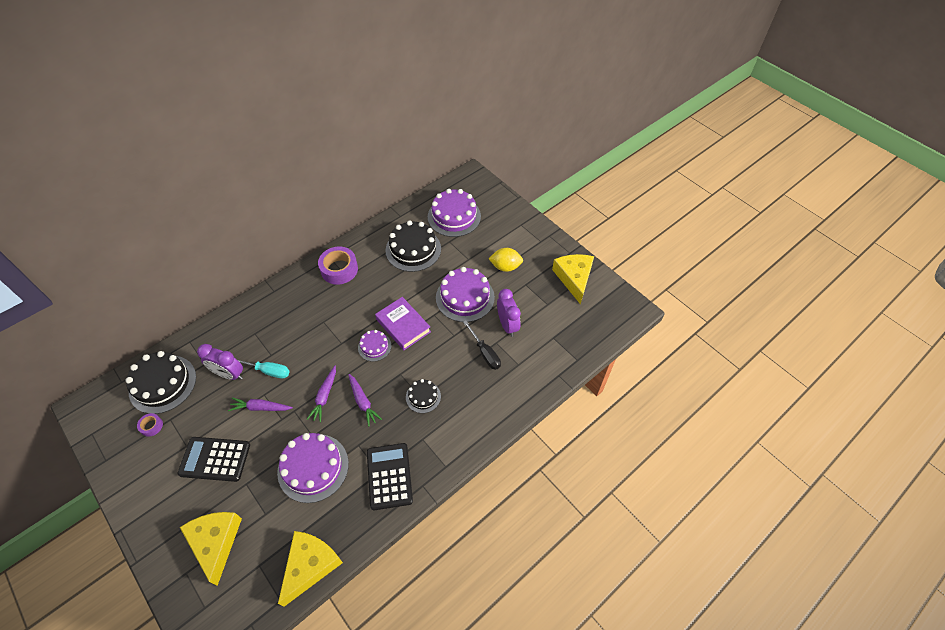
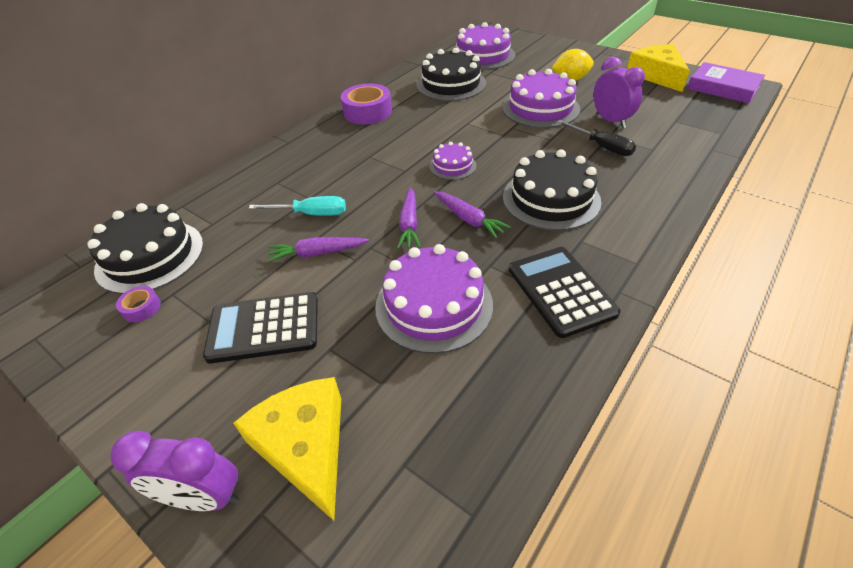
camera: 10 degrees left, 10 degrees down
(229, 374) = (254, 227): purple clock -> purple clock (204, 497)
(310, 565) = (501, 442): yellow cheese -> none
(403, 325) = (479, 142): purple book -> purple book (723, 88)
(423, 397) = (551, 199): black cake -> black cake, size x1.86

